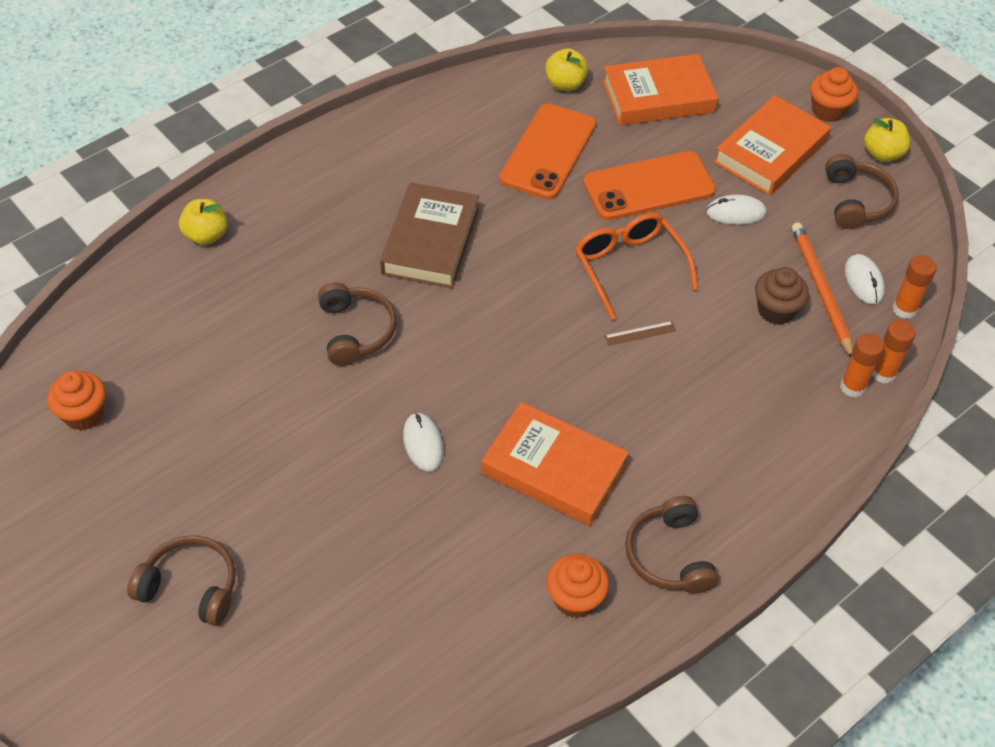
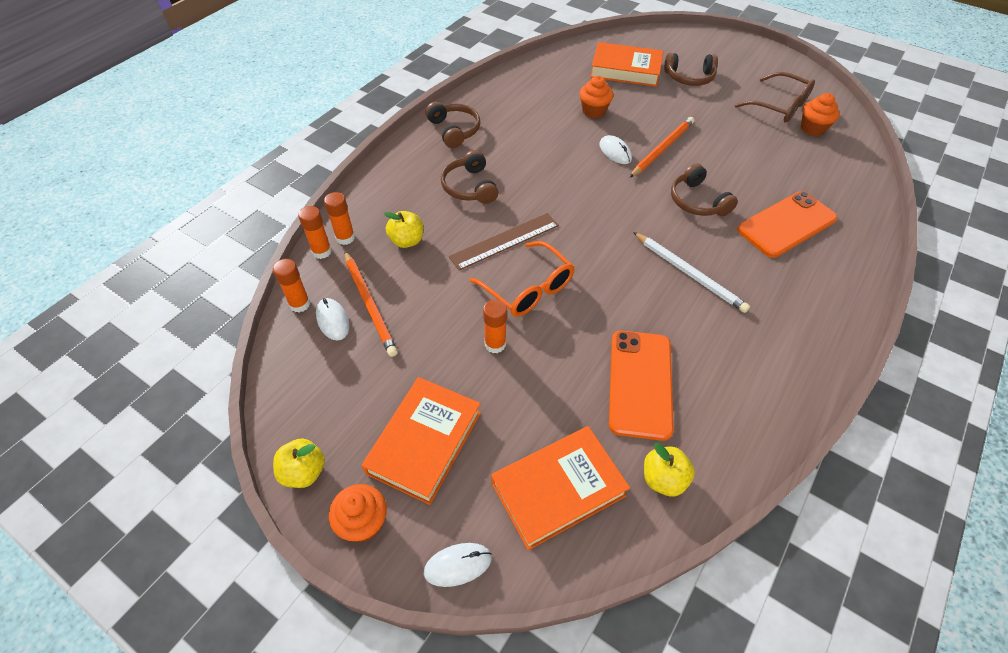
camera: 165 degrees right, 0 degrees up
(92, 473) = (779, 106): none -> brown glasses
(206, 235) = (850, 240): yellow apple -> yellow apple (407, 241)
(346, 432) = (662, 149): none -> orange pencil
(430, 241) = (689, 274): brown book -> white pencil
(554, 469) = (533, 155): orange book -> orange book (625, 70)
(575, 599) = (499, 106): orange cupcake -> orange cupcake (593, 111)
(640, 333) = (504, 241): brown ruler -> brown ruler, size x2.17
(649, 186) = (534, 368): orange phone -> orange phone (786, 224)
(684, 217) = (495, 344): none -> orange glue stick
(735, 212) = (449, 360): white mouse -> white mouse (458, 565)
(776, 310) = (405, 280): brown cupcake -> none
(856, 201) = (335, 402): brown headphones -> brown headphones (470, 187)

